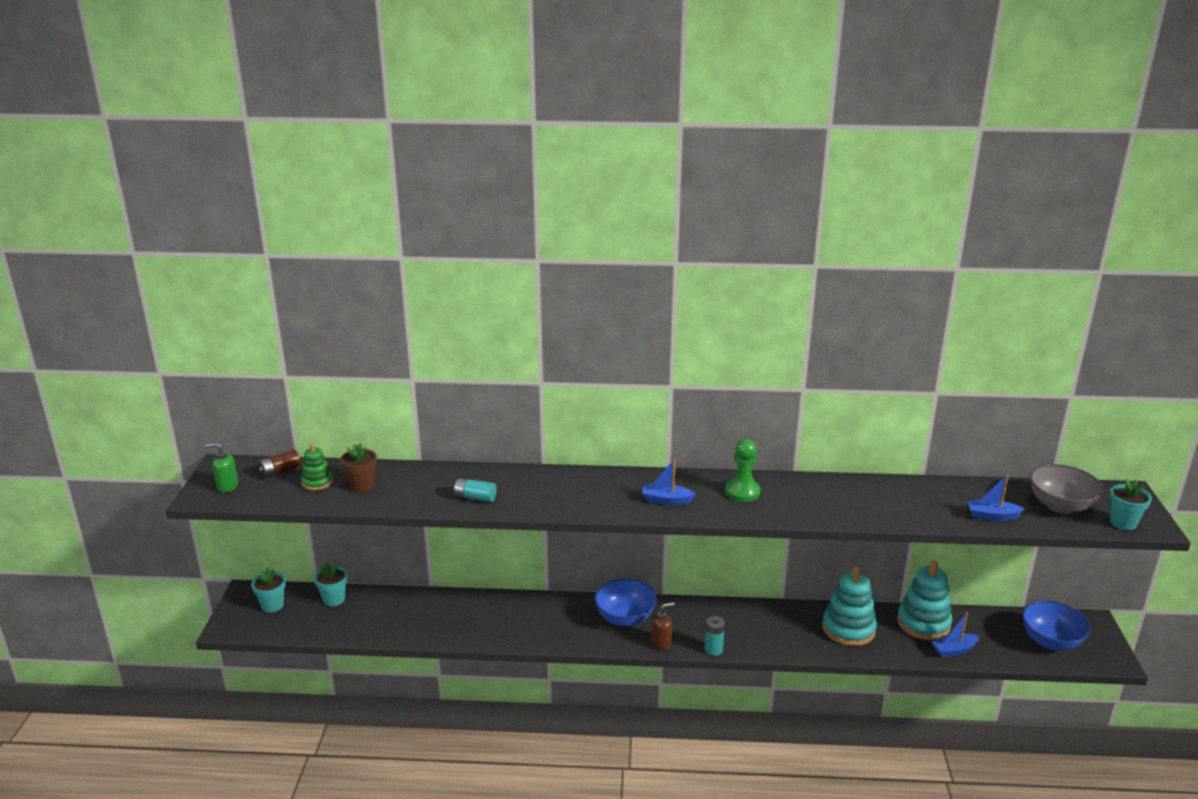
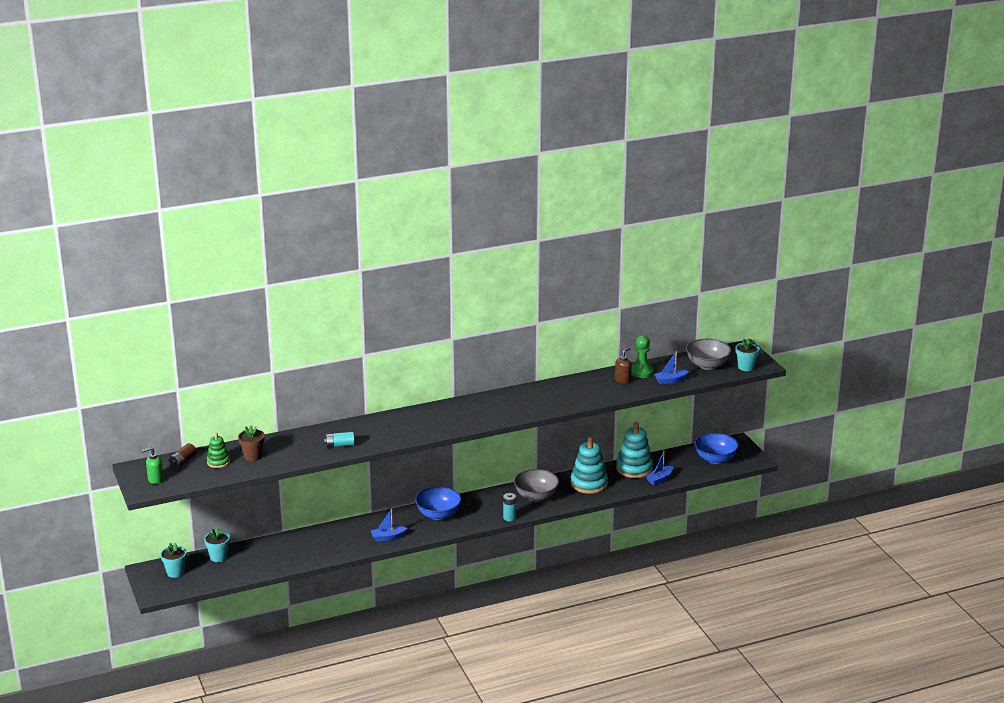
camera: 25 degrees left, 0 degrees up
(661, 643) = (473, 523): brown soap dispenser -> brown soap dispenser (623, 380)
(666, 500) = (467, 417): blue boat -> blue boat (388, 537)
(742, 492) = (512, 401): green pawn -> green pawn (641, 372)
(766, 628) = (536, 496): none -> grey bowl

